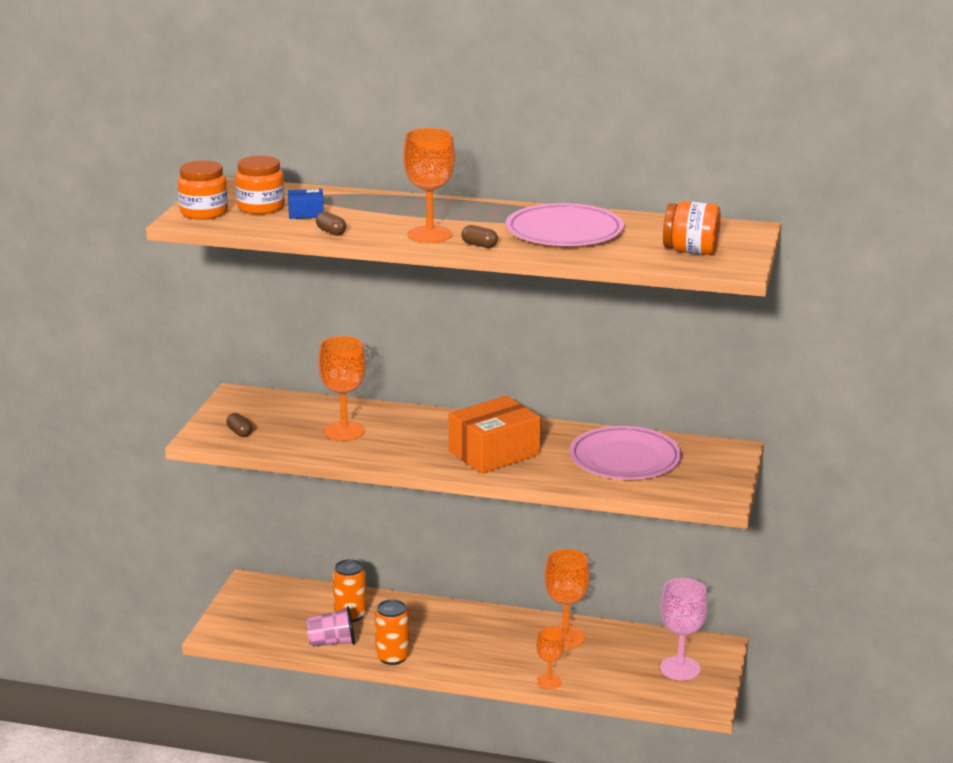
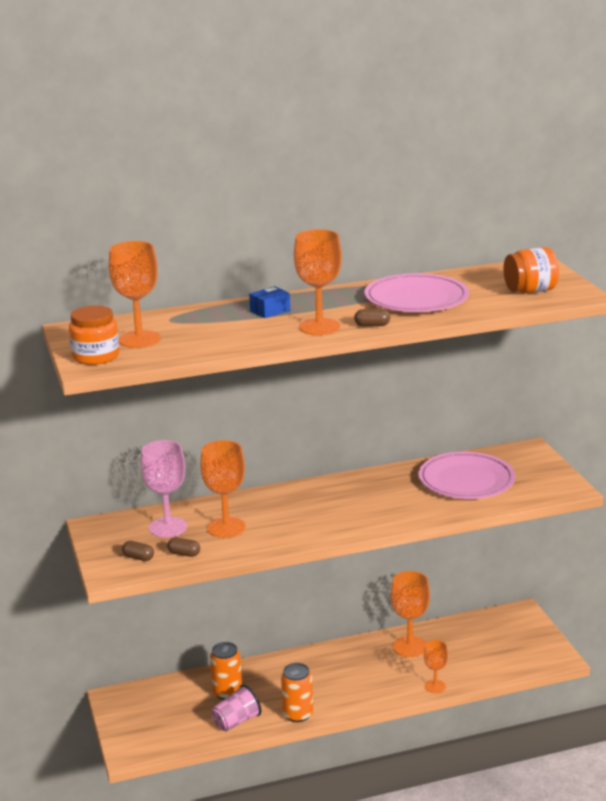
camera: 30 degrees left, 0 degrees up
(261, 207) = (139, 339): orange jar -> orange goblet
(306, 213) = (187, 335): blue box -> blue box (270, 311)
(331, 232) = (235, 345): brown capsule -> brown capsule (184, 554)
(494, 453) = (367, 507): orange box -> none
(680, 668) = (513, 639): pink goblet -> pink goblet (168, 527)

